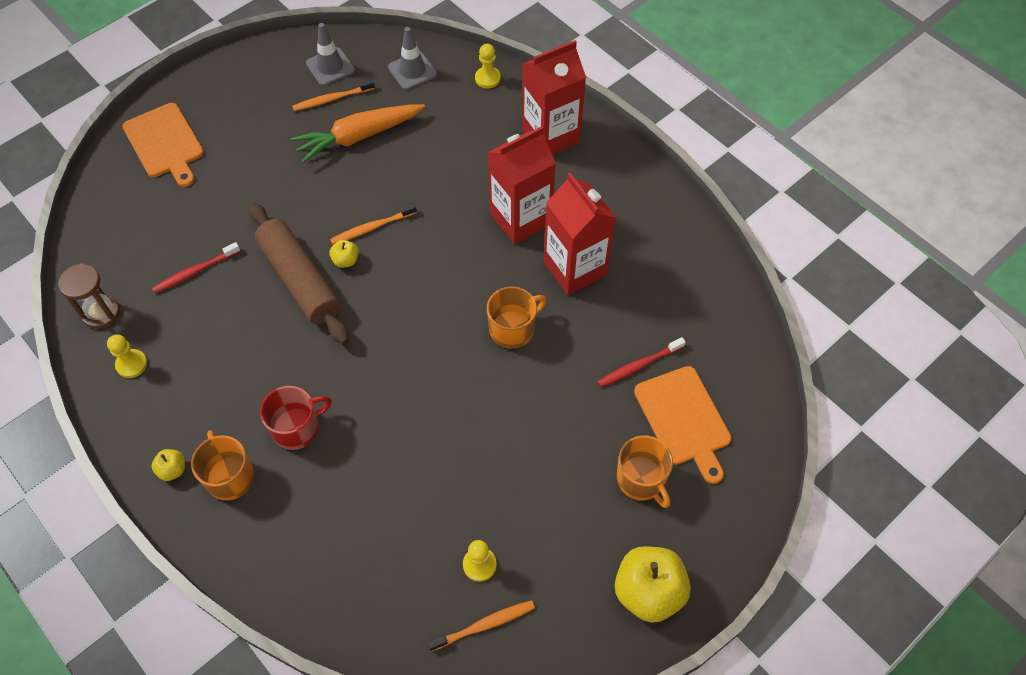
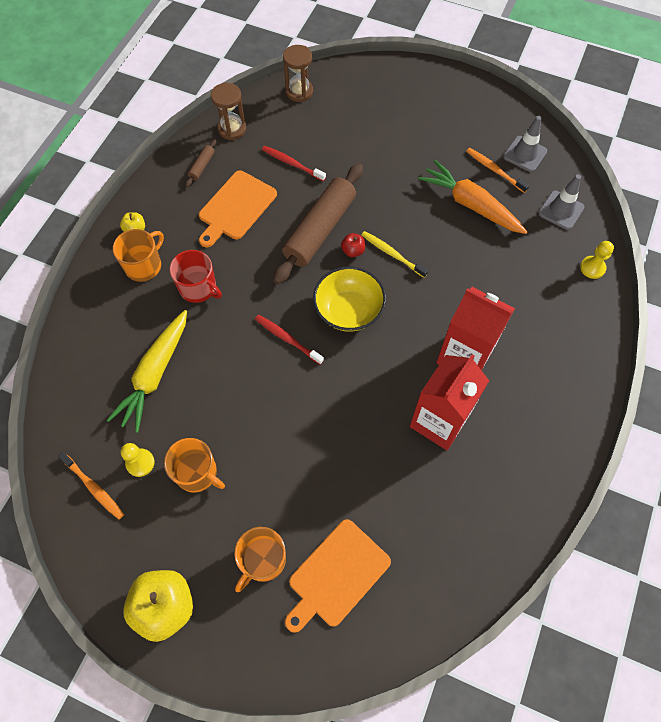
camera: 65 degrees right, 5 degrees up
(100, 224) = (299, 92): none -> brown hourglass
(131, 364) = (202, 166): yellow pawn -> brown rolling pin
(165, 143) = (387, 91): orange cutting board -> orange cutting board (236, 207)
(346, 260) = (353, 251): yellow apple -> red apple
(371, 228) = (392, 254): orange toothbrush -> yellow toothbrush
(381, 513) = (155, 374): none -> yellow carrot
(413, 294) = (348, 310): none -> yellow bowl
(513, 329) = (354, 397): orange mug -> orange mug (197, 473)
(550, 136) = (565, 343): red carton -> none
(638, 366) = (370, 514): red toothbrush -> red toothbrush (287, 339)

